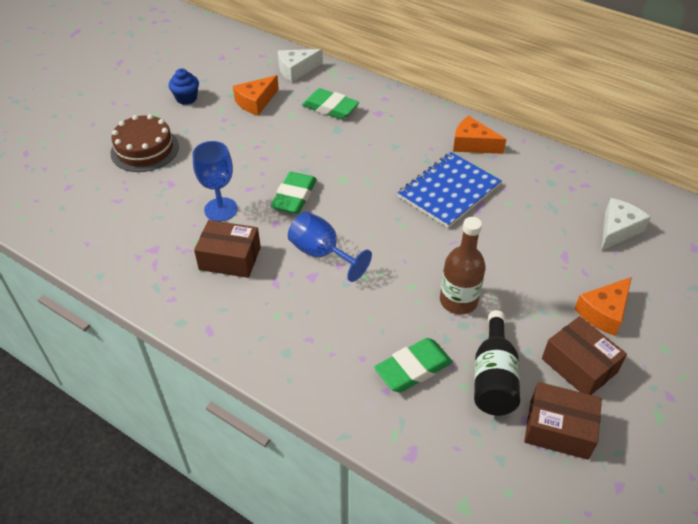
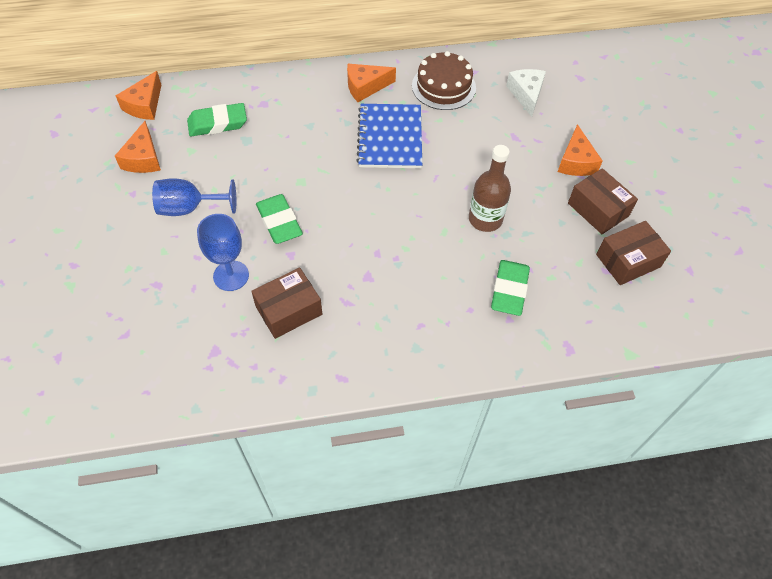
camera: 45 degrees left, 10 degrees up
(145, 149) = (90, 271): brown cake -> brown cake (443, 87)
(186, 98) = (69, 196): blue cupcake -> none
(296, 70) = (144, 105): white cheese -> orange cheese
(322, 254) = (355, 253): blue goblet -> blue goblet (189, 208)
(493, 377) = (561, 257): black bottle -> none
(579, 365) = (598, 209): brown box -> brown box turned 45 degrees clockwise

